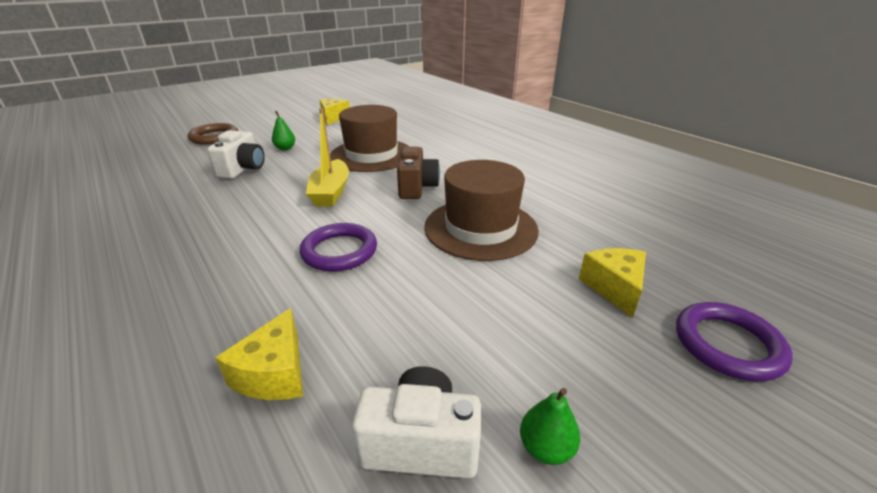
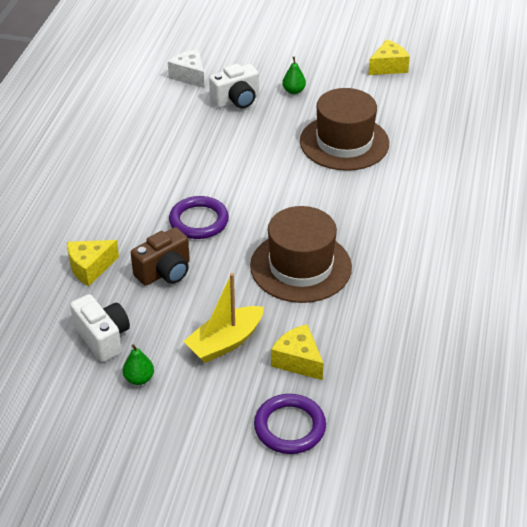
camera: 50 degrees right, 10 degrees up
(171, 173) = (189, 76): none -> white cheese
(214, 137) = (262, 41): brown ring -> none
(331, 192) = (259, 166): yellow boat -> yellow boat (225, 342)
(416, 188) = (320, 202): brown camera -> brown camera (165, 272)
(614, 288) = (298, 361): yellow cheese -> yellow cheese turned 90 degrees counterclockwise

